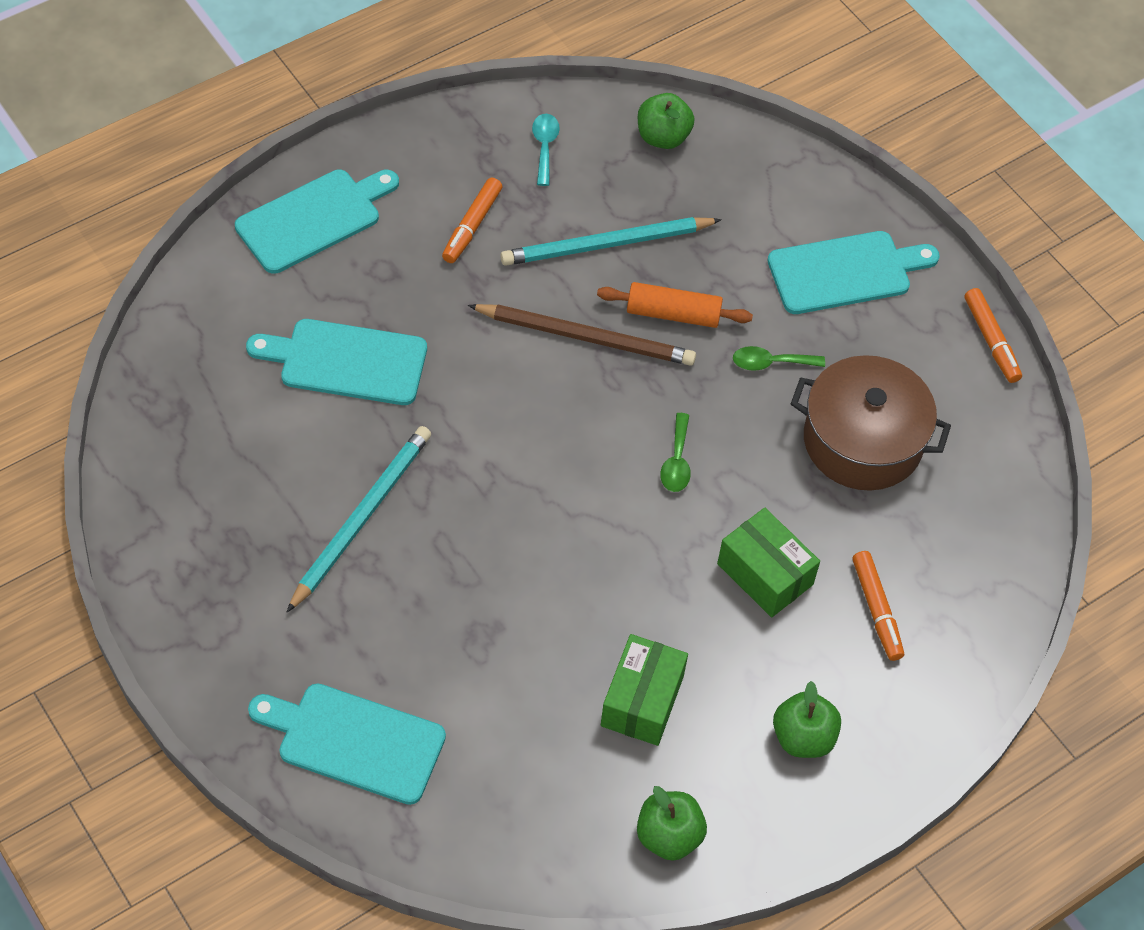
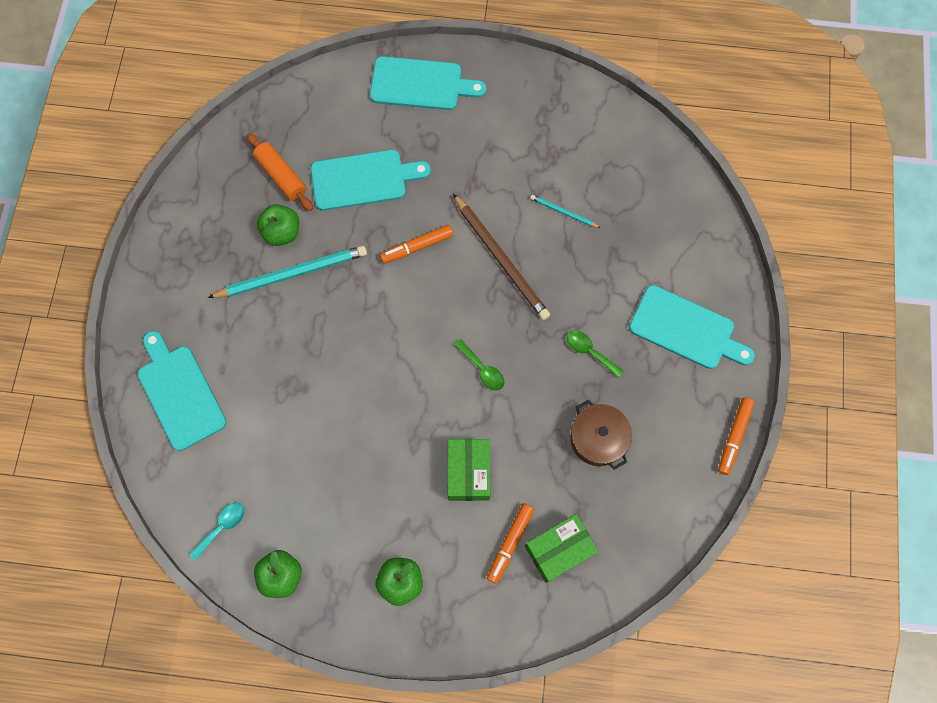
camera: 45 degrees right, 15 degrees up
(346, 362) = (363, 179): turquoise cutting board -> turquoise cutting board turned 120 degrees clockwise
(472, 226) = (500, 148): orange marker -> orange marker (417, 247)
(544, 147) = (583, 128): turquoise spoon -> turquoise spoon (222, 527)
(606, 245) = (563, 212): turquoise pencil -> turquoise pencil, size x0.48
(642, 701) = (337, 490): green box -> green box (559, 550)
(663, 137) = (657, 169): green apple -> green apple (282, 232)
(673, 314) = (562, 281): orange rolling pin -> orange rolling pin (281, 176)
(676, 461) = (482, 369): green spoon -> green spoon turned 90 degrees counterclockwise
(862, 441) = (598, 438): brown pot -> brown pot, size x0.65

